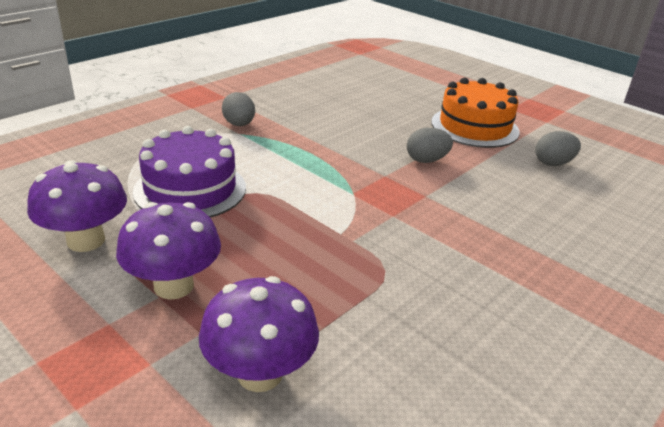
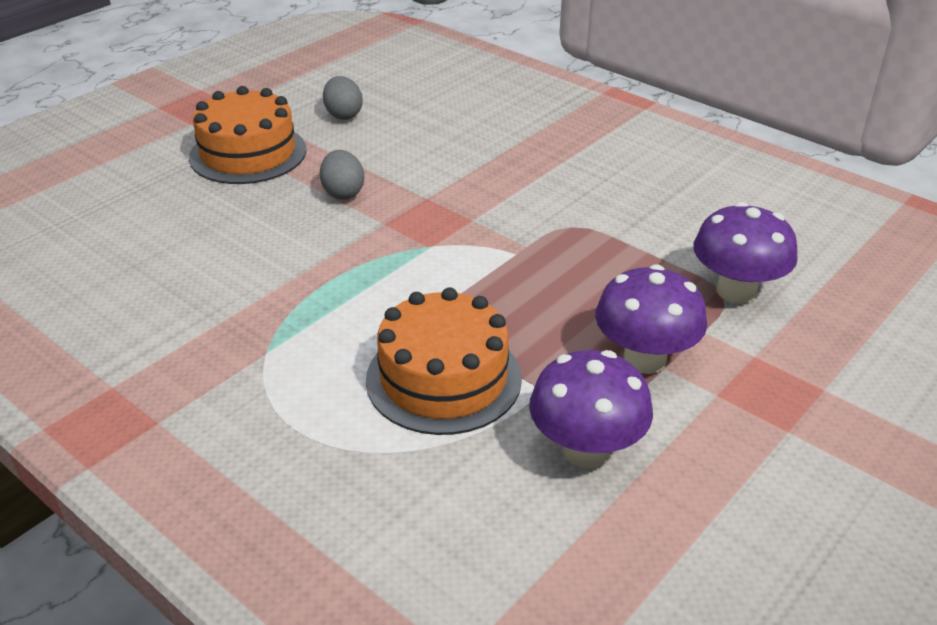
camera: 90 degrees left, 5 degrees up
(190, 189) = (443, 378): purple cake -> orange cake
(239, 124) = (234, 356): grey egg -> none

